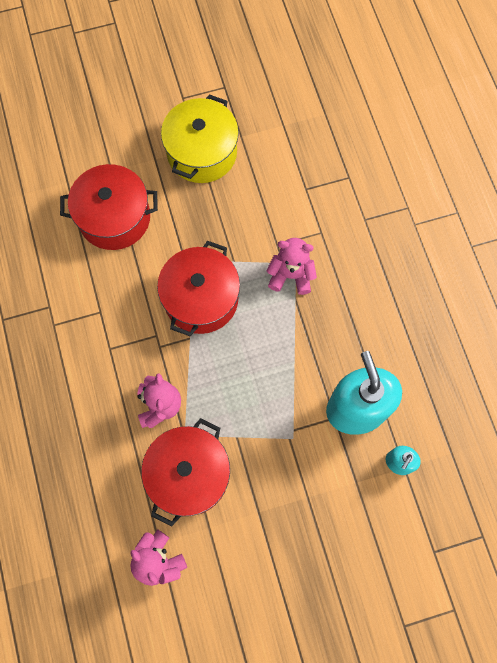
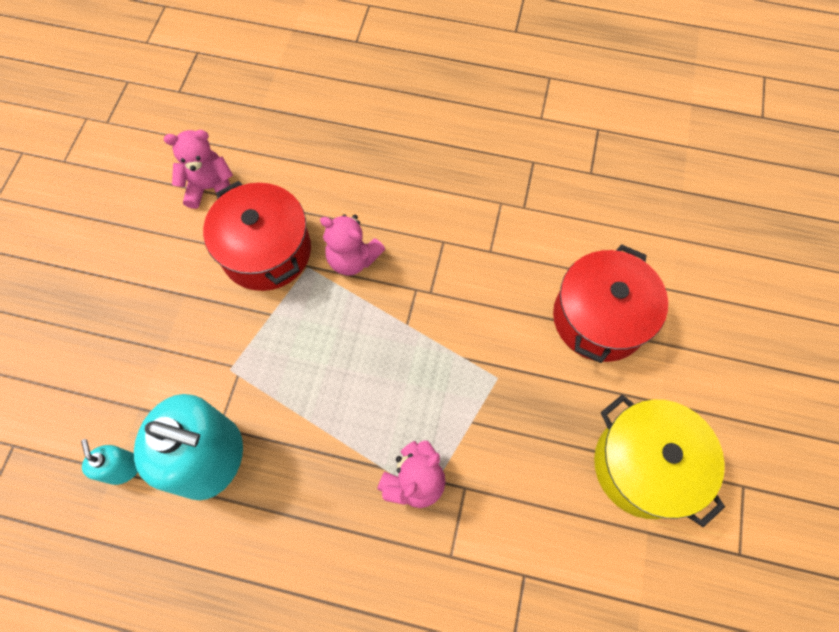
camera: 120 degrees right, 5 degrees down
(201, 299) = (445, 360): red pot -> none

